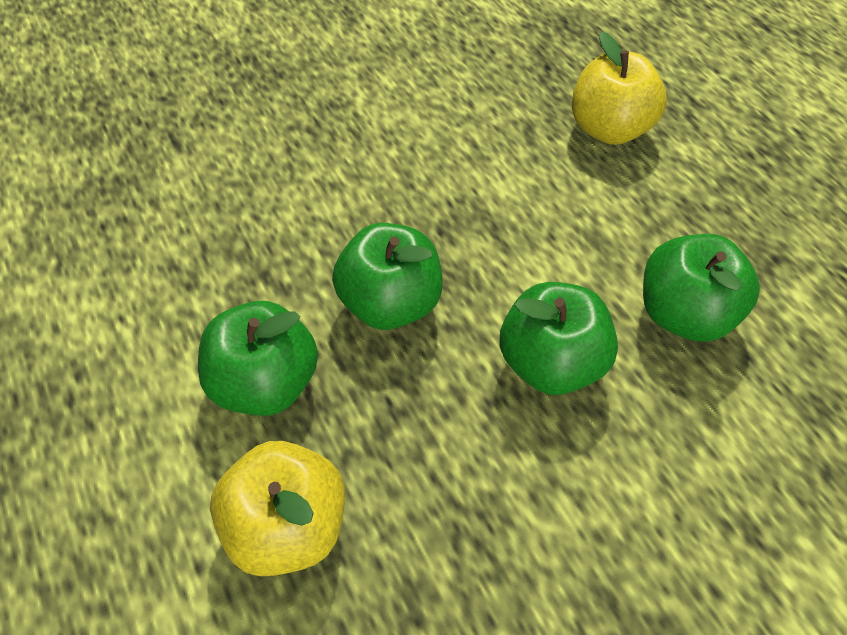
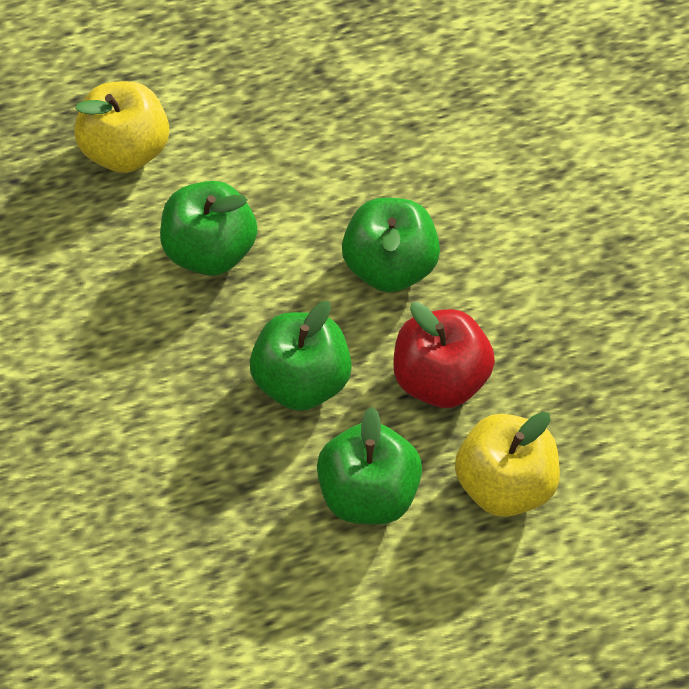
camera: 80 degrees left, 5 degrees up
(417, 435) = (440, 378): none -> red apple
(683, 314) = (360, 156): green apple -> green apple (210, 250)

